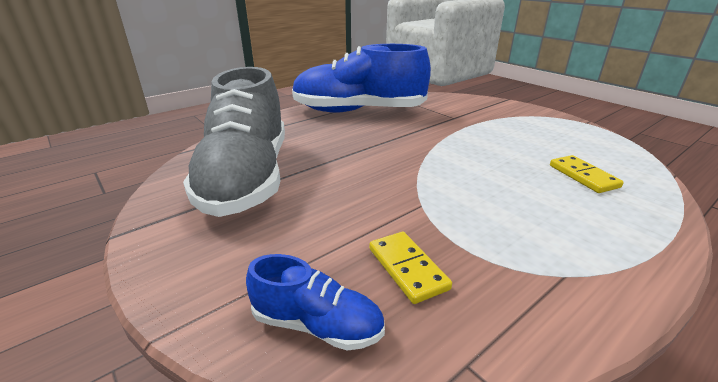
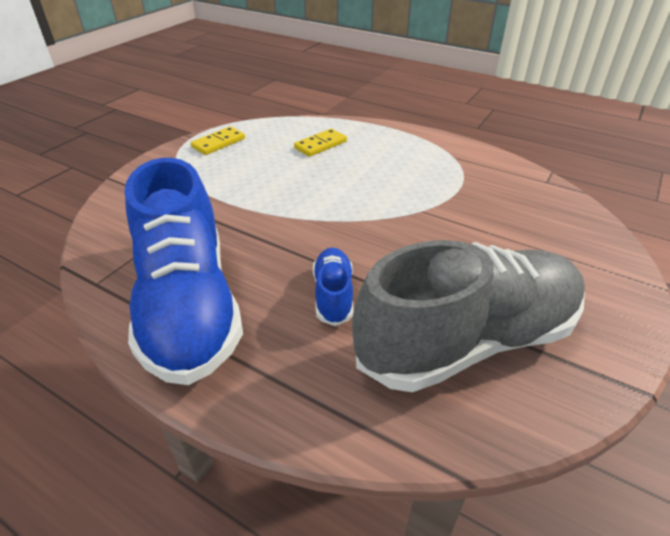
camera: 110 degrees left, 10 degrees up
(317, 325) = (579, 228): blue shoe -> blue shoe (333, 295)
(407, 268) = (501, 206): yellow domino -> yellow domino (218, 143)

